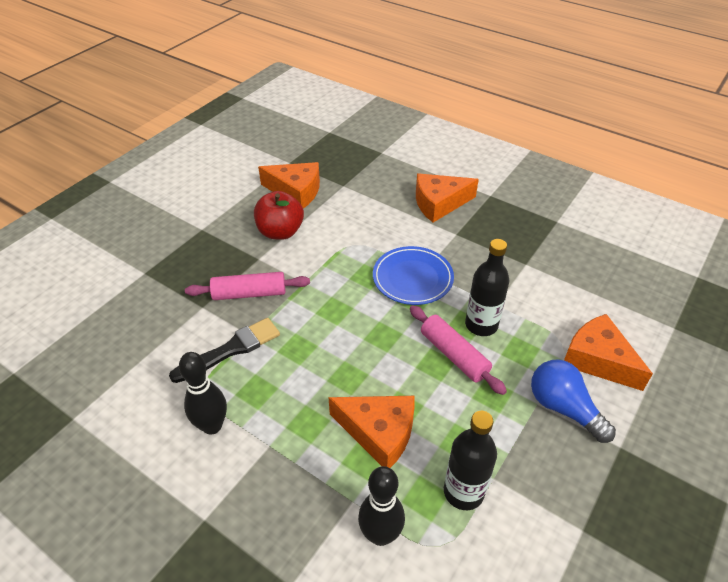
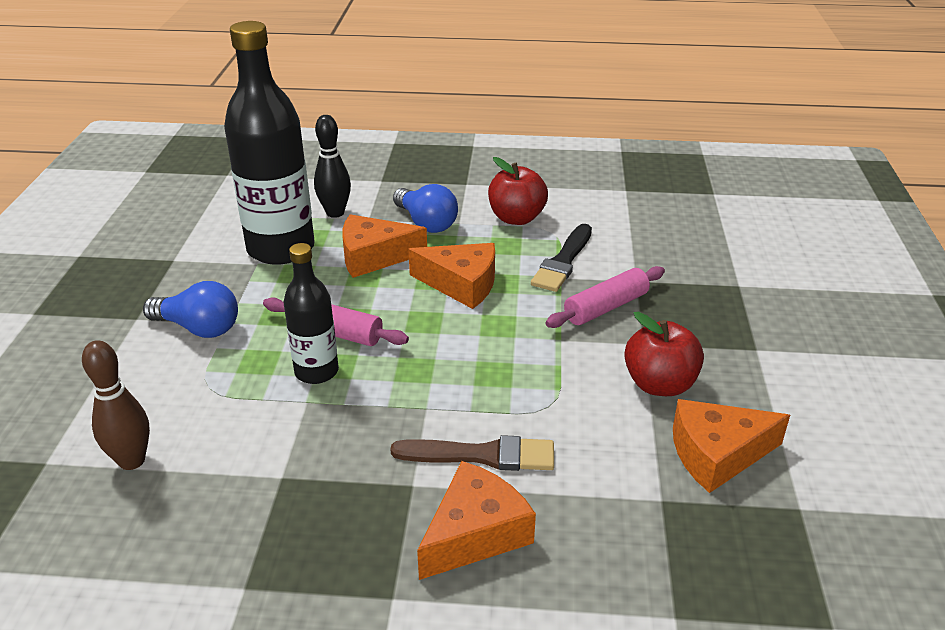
camera: 150 degrees right, 10 degrees down
(212, 426) = (516, 218): black bowling pin -> red apple
(299, 462) = (426, 223): none -> blue light bulb
(410, 234) = (482, 455): none -> brown brush
(412, 278) = (434, 393): blue plate -> none
(463, 492) = (281, 249): black bottle -> black bottle, size x1.84
(598, 360) = (160, 385): orange cheese -> orange cheese (461, 284)
(616, 307) = (132, 461): none -> brown bowling pin

